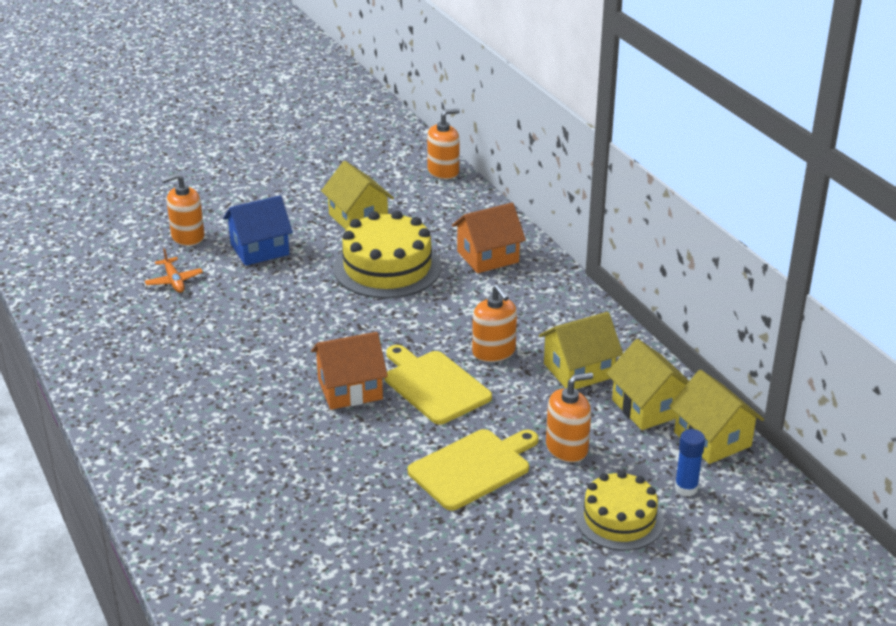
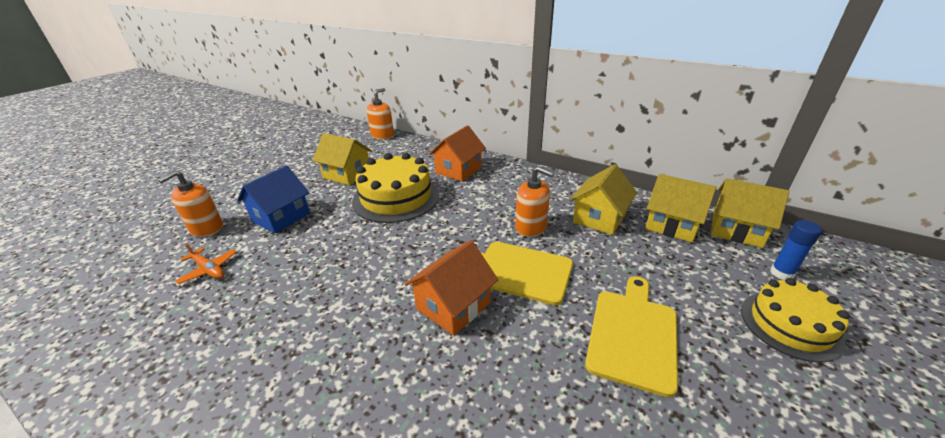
camera: 30 degrees left, 0 degrees up
(567, 448) = (670, 279): orange soap dispenser -> none

